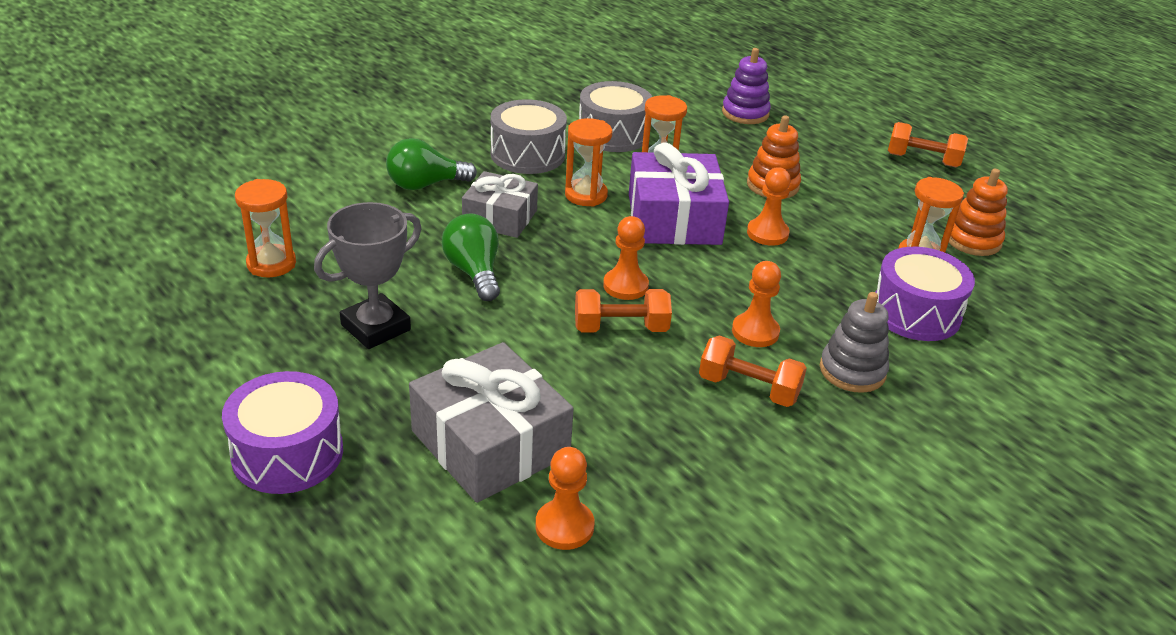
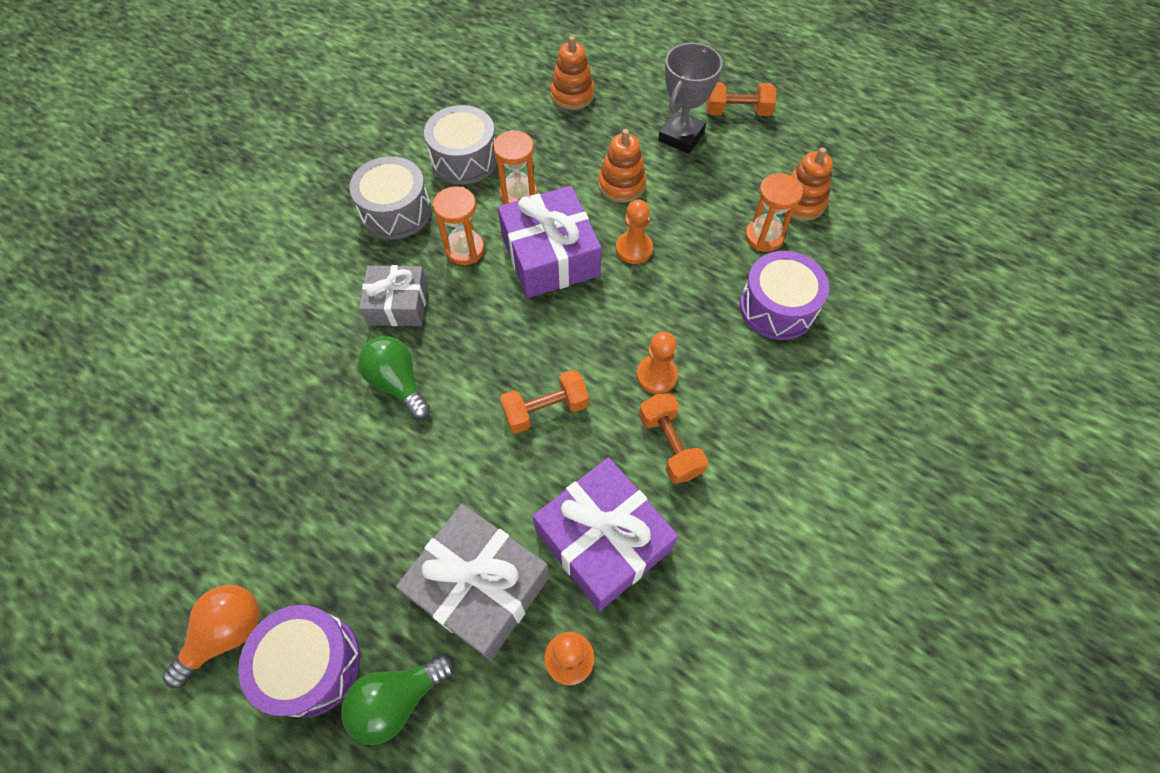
camera: 15 degrees left, 25 degrees up
(215, 407) = (227, 633): none -> orange light bulb
(271, 264) = (210, 435): orange hourglass -> none
(375, 327) = (334, 483): grey trophy -> grey trophy (681, 136)
(425, 185) = (315, 282): green light bulb -> green light bulb (398, 699)
(625, 286) = (534, 356): orange pawn -> none
(642, 443) = (603, 540): none -> purple gift
(745, 113) = (572, 95): purple stacking toy -> orange stacking toy
(748, 389) = (669, 445): orange dumbbell -> orange dumbbell turned 60 degrees clockwise
(852, 371) = (745, 394): grey stacking toy -> none

